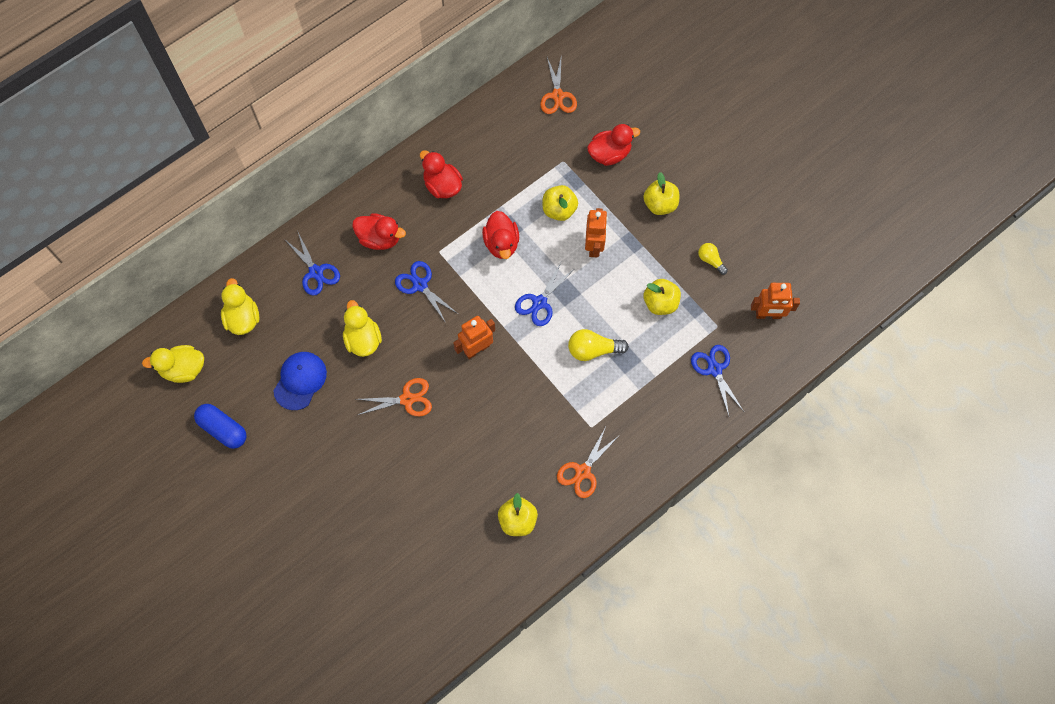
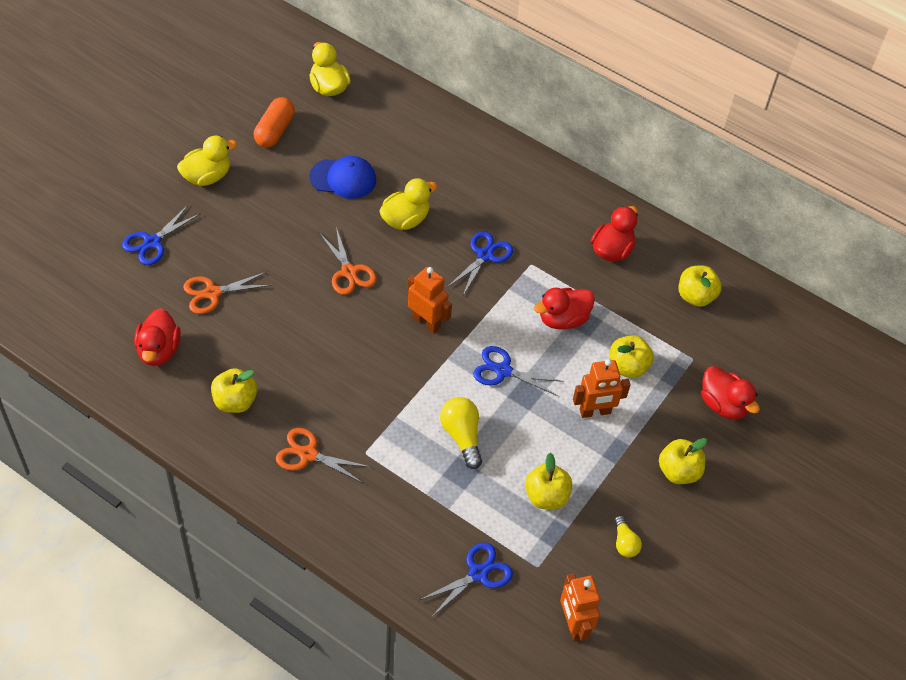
camera: 70 degrees right, 15 degrees down
(223, 429) = (275, 131): blue capsule -> orange capsule
(243, 318) = (397, 119): yellow duck -> yellow duck (207, 177)
(316, 272) = (468, 165): blue scissors -> blue scissors (152, 243)
(379, 238) = (526, 209): red duck -> red duck (159, 350)
(505, 139) = (695, 296): none -> yellow apple
(558, 96) = (776, 336): orange scissors -> orange scissors (212, 293)
(710, 260) = (624, 543): yellow light bulb -> yellow light bulb turned 135 degrees clockwise

